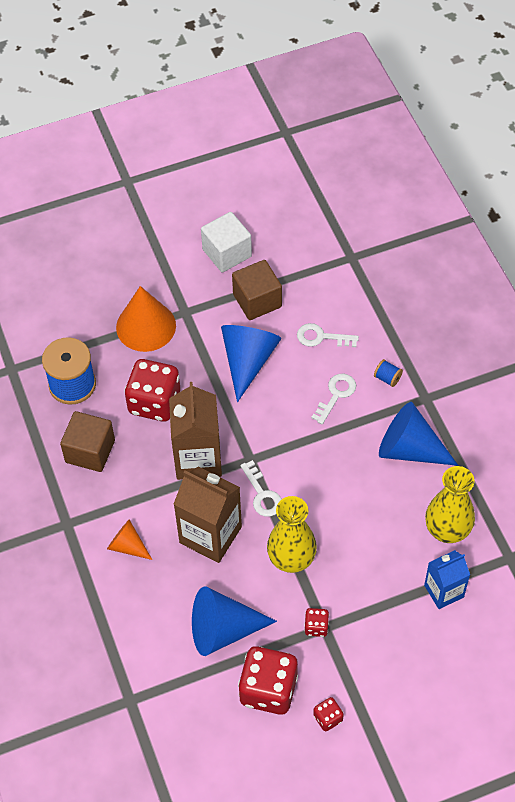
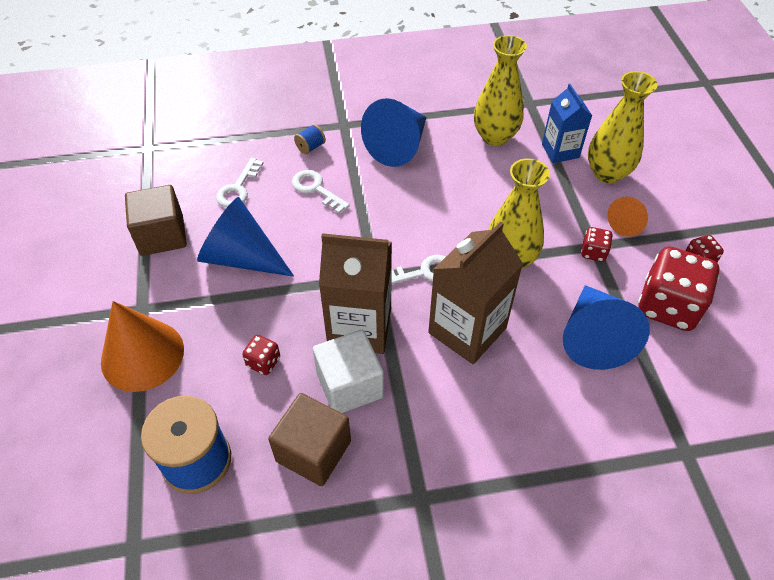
camera: 80 degrees left, 5 degrees down
(127, 546) = (467, 424): orange cone -> orange cone (627, 223)
(154, 402) = (263, 362): red dice -> red dice, size x0.46
(227, 253) = (78, 253): white cube -> white cube (350, 385)
(423, 636) = (607, 173): none -> yellow vase

